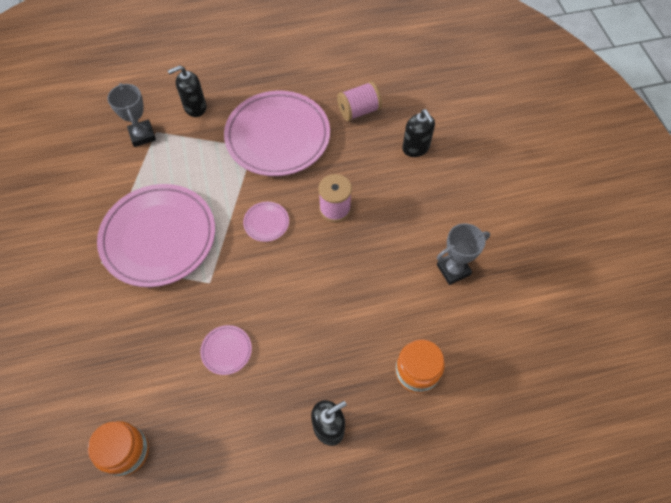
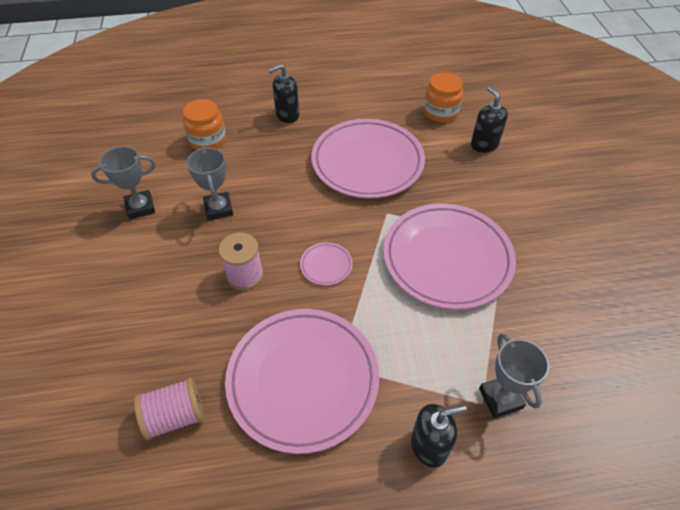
camera: 175 degrees left, 10 degrees down
(226, 350) = (367, 162): pink plate -> pink plate, size x2.49
(376, 274) = (218, 209): none -> grey trophy
(416, 148) = (117, 346): black soap dispenser -> black soap dispenser (484, 144)

